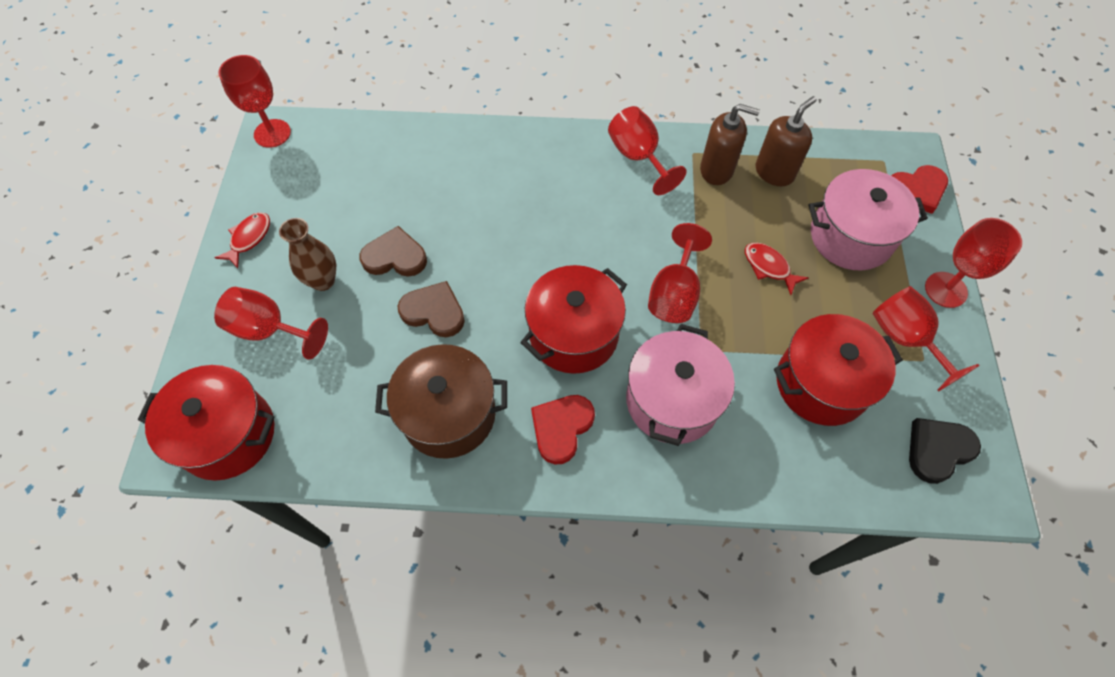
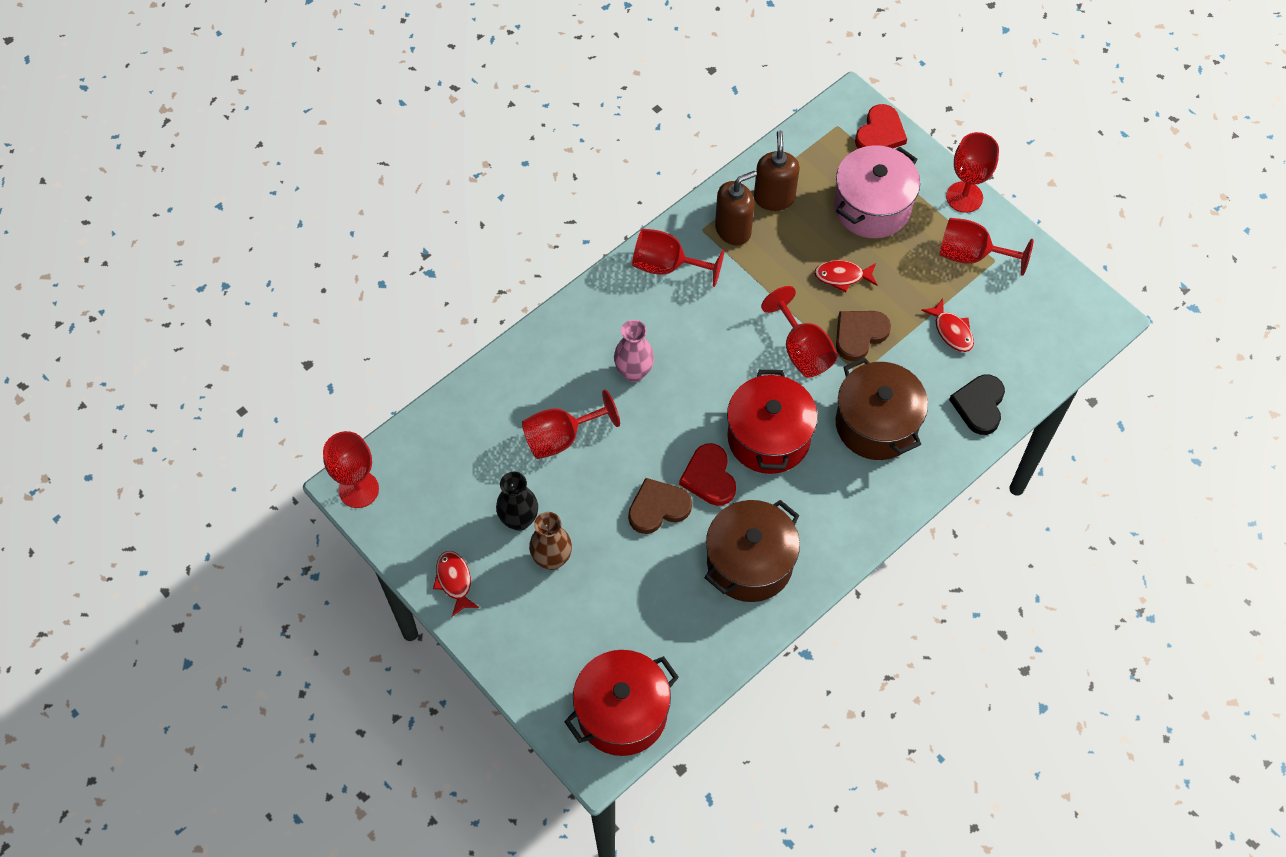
camera: 45 degrees left, 0 degrees up
(269, 330) = (559, 625): red goblet -> red goblet (561, 438)
(336, 236) = (519, 520): none -> black vase
(395, 256) = (582, 495): brown heart -> brown heart (859, 335)
(530, 206) = (634, 372): none -> pink vase
(561, 428) = (829, 504): red heart -> red heart (709, 477)
(672, 400) = (876, 424): pink pot -> brown pot
(821, 383) = (951, 331): red pot -> red fish
(938, 450) = (1054, 314): black heart -> black heart (979, 405)

